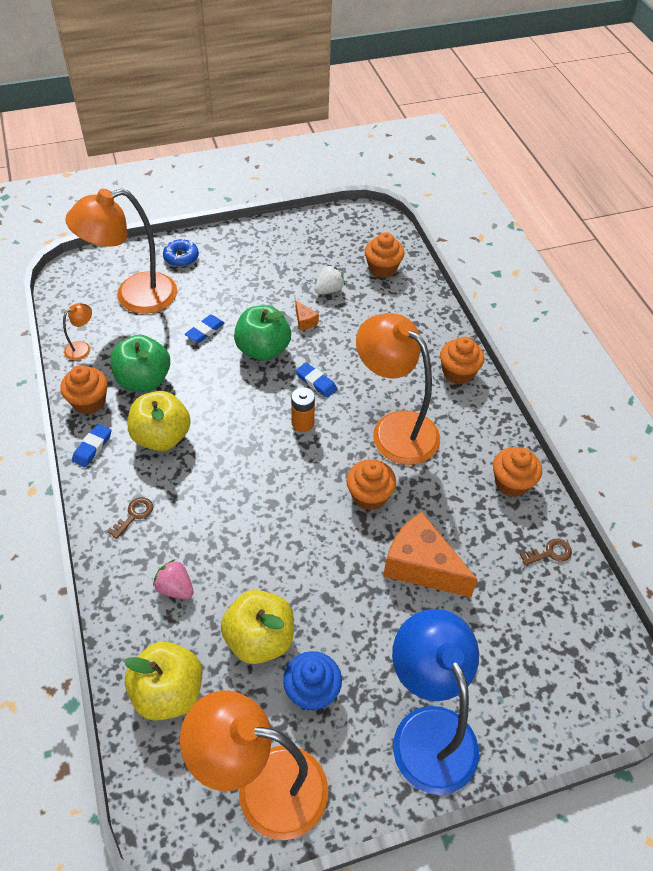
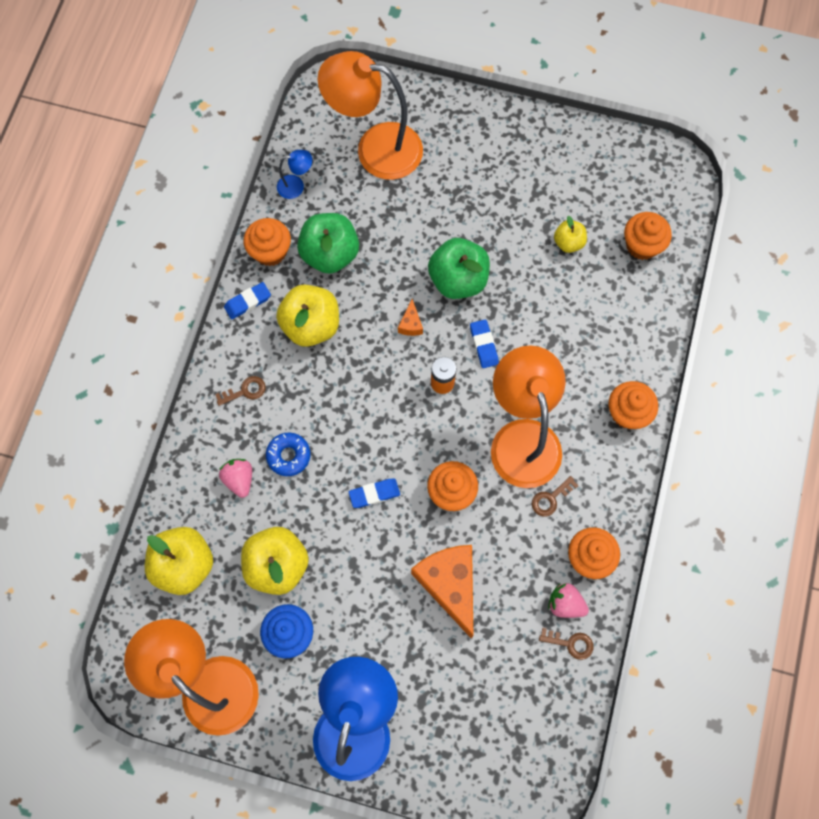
camera: 35 degrees right, 20 degrees up
(82, 348) = (296, 186): orange lamp -> blue lamp
(181, 257) = (448, 122): blue donut -> blue donut (288, 456)
(205, 331) = (417, 227): blue eraser -> blue eraser (374, 494)
(304, 321) = (519, 268): orange cheese -> orange cheese (411, 324)
(329, 290) = (568, 242): white strawberry -> yellow apple
(450, 458) = (550, 498): none -> brown key
(522, 526) = (565, 603): none -> pink strawberry

